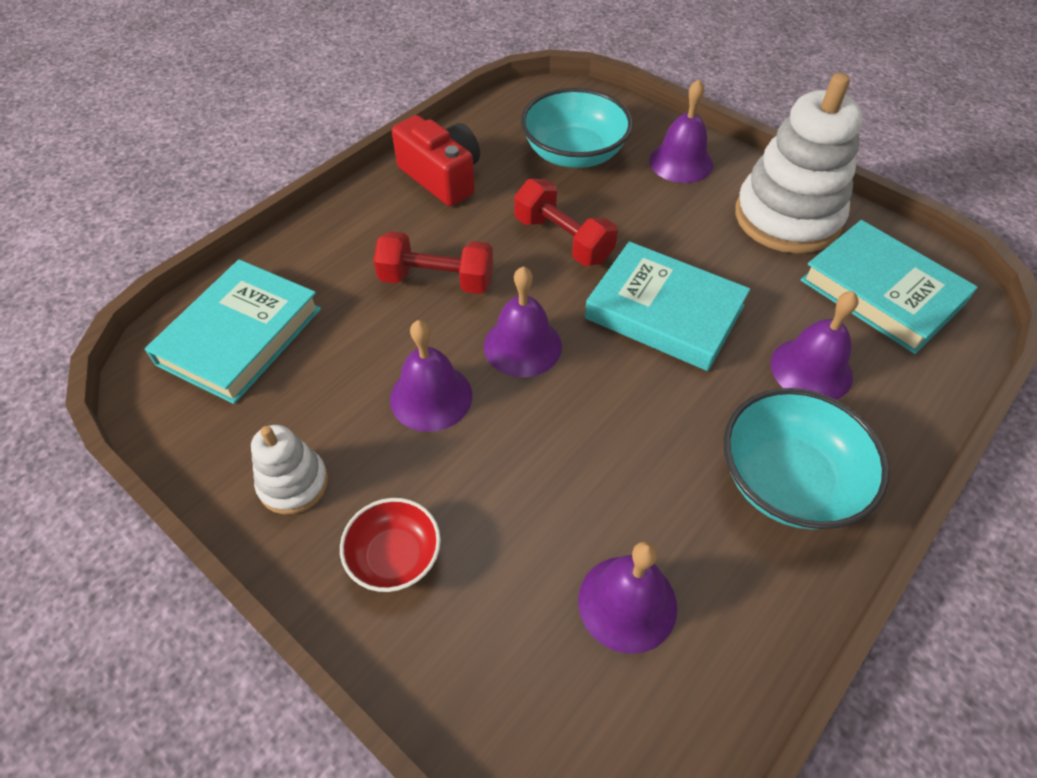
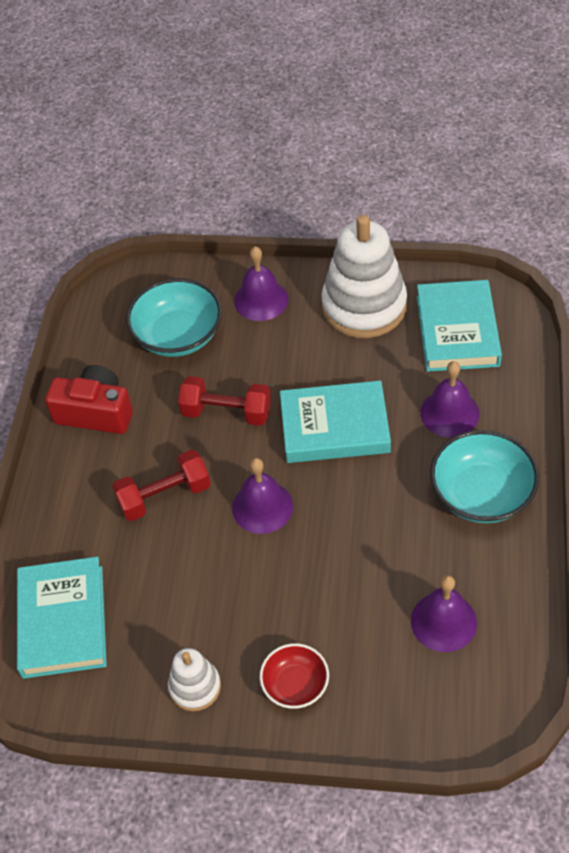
camera: 30 degrees left, 0 degrees up
(431, 397) = (232, 578): purple bell -> none
(881, 292) = (457, 331): turquoise book -> turquoise book turned 75 degrees clockwise

